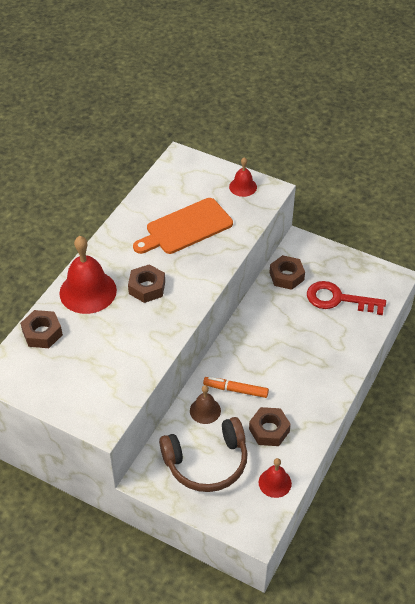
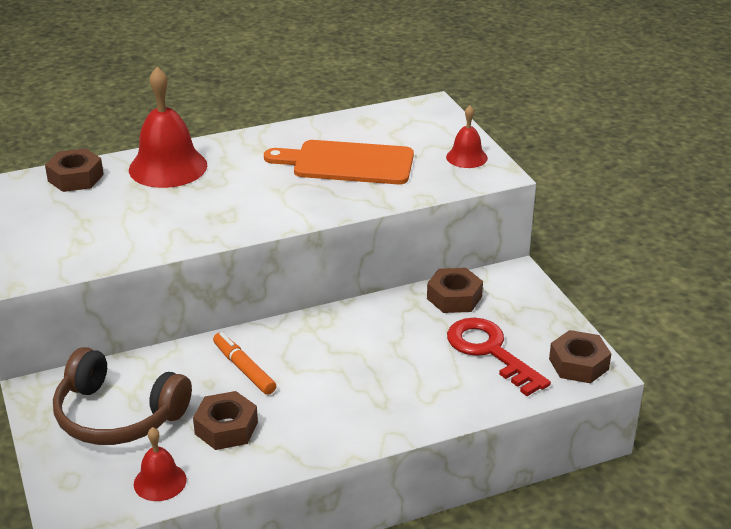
camera: 40 degrees right, 15 degrees down
(147, 287) = (229, 191): brown nut -> brown nut (578, 364)
(205, 410) = (184, 368): brown bell -> none

